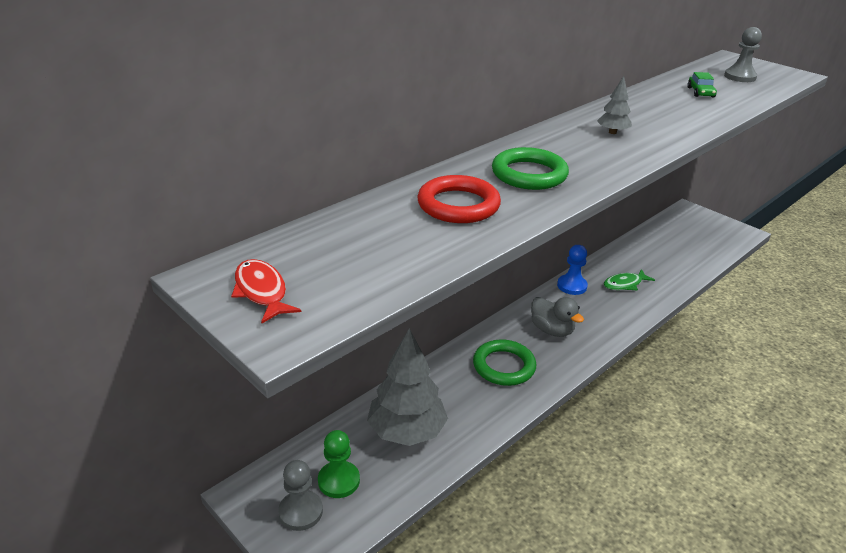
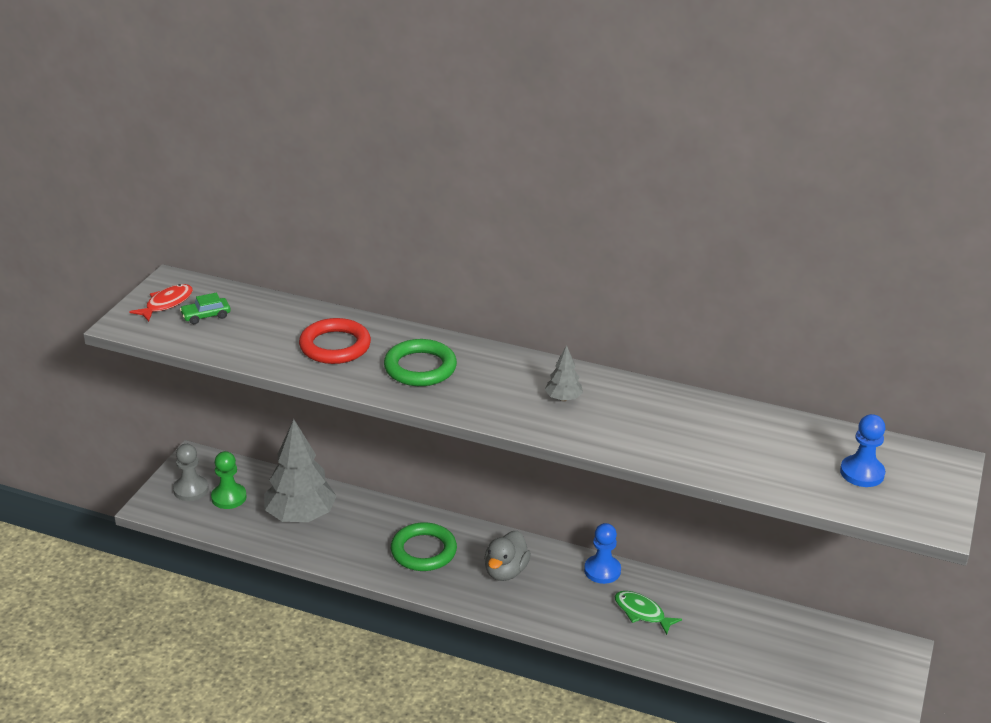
camera: 65 degrees right, 0 degrees up
(700, 92) = (759, 445): green car -> green car (206, 316)
(740, 77) = (862, 473): grey pawn -> blue pawn

